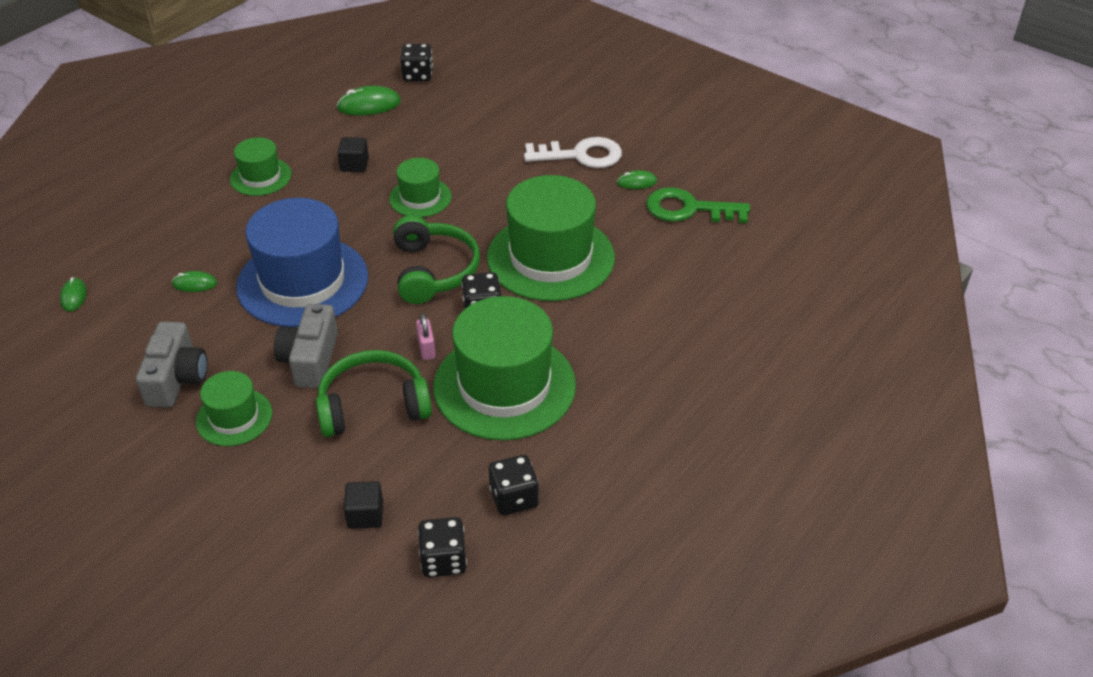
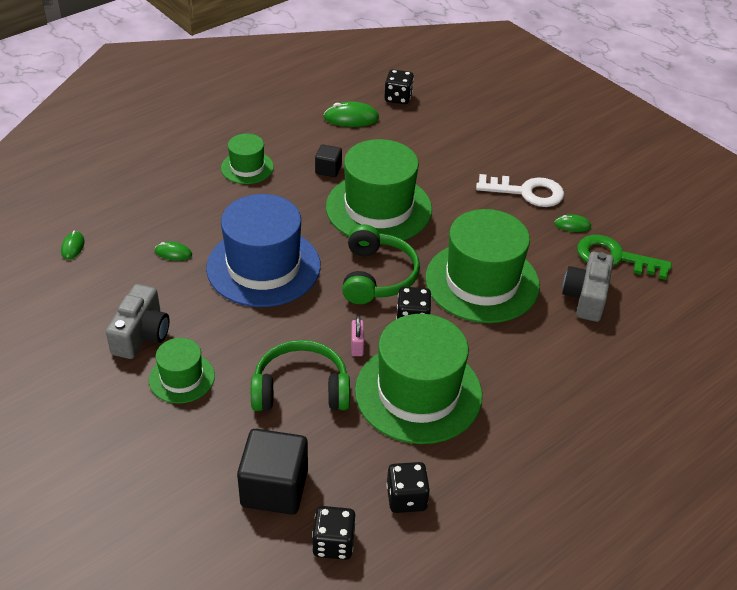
camera: 10 degrees right, 0 degrees up
(310, 360) = (256, 338): grey camera -> grey camera (586, 297)
(365, 515) = (274, 488): black cube -> black cube, size x1.92
(420, 198) = (378, 208): green hat -> green hat, size x1.94

